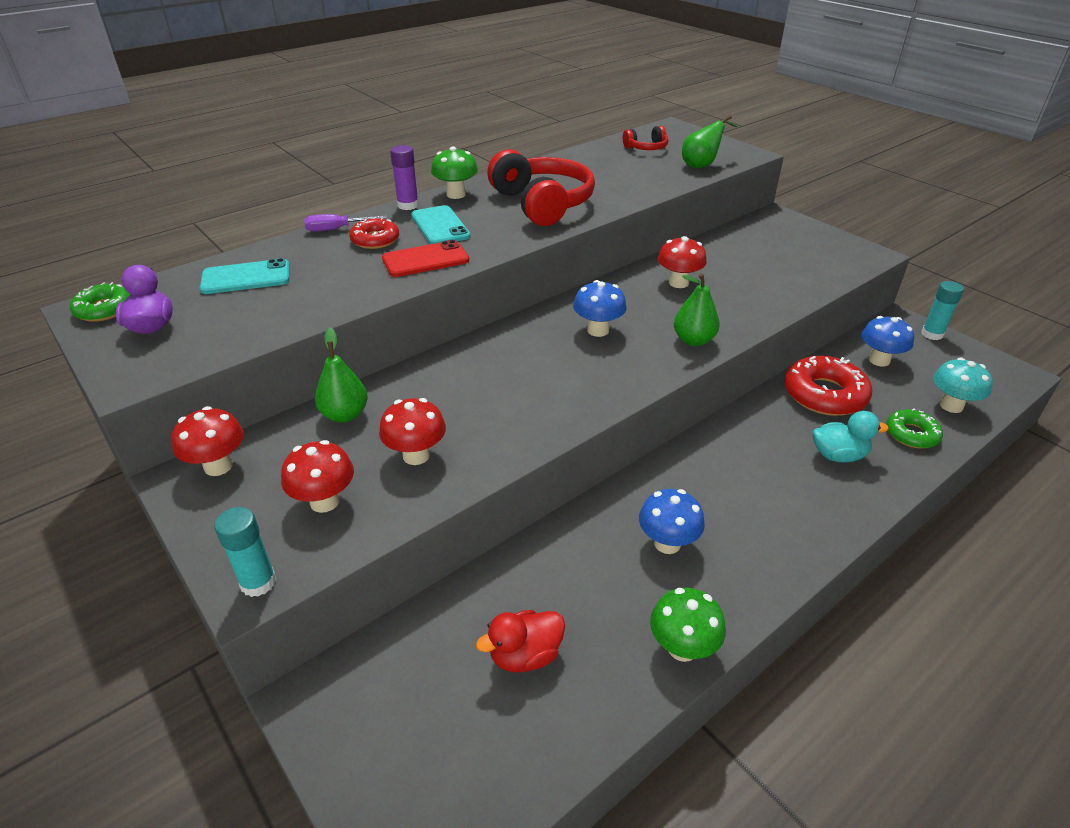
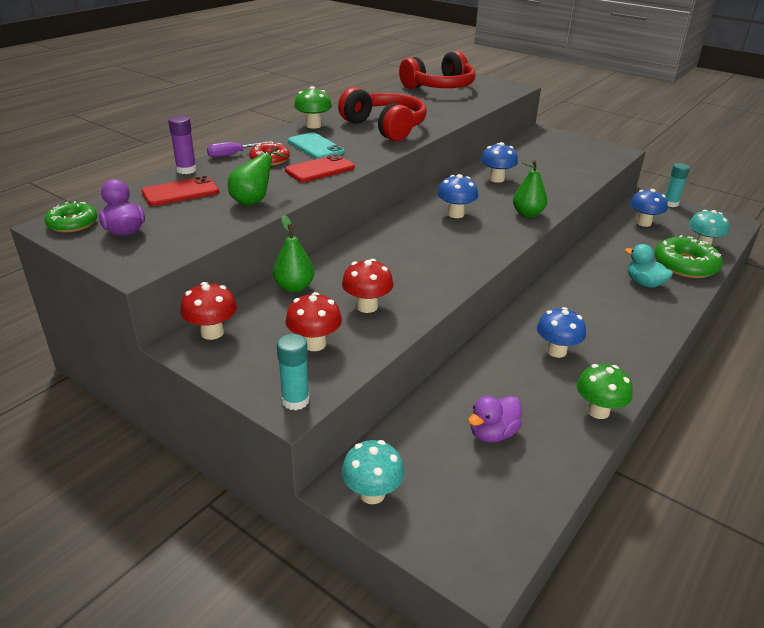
camera: 15 degrees left, 5 degrees down
(246, 278) = (180, 192): turquoise phone -> red phone
(334, 715) = (372, 494): none -> turquoise mushroom
(408, 205) = (280, 135): purple glue stick -> purple glue stick (186, 170)
(525, 655) = (492, 433): red duck -> purple duck
(646, 148) = (439, 87): red headphones -> red headphones, size x2.09
(678, 283) = (496, 179): red mushroom -> blue mushroom
(701, 165) = (487, 96): green pear -> green pear (254, 200)
(824, 394) = (617, 248): red donut -> none
(838, 455) = (644, 283): turquoise duck -> turquoise duck turned 120 degrees counterclockwise
(911, 434) = (685, 265): green donut -> green donut, size x1.70

